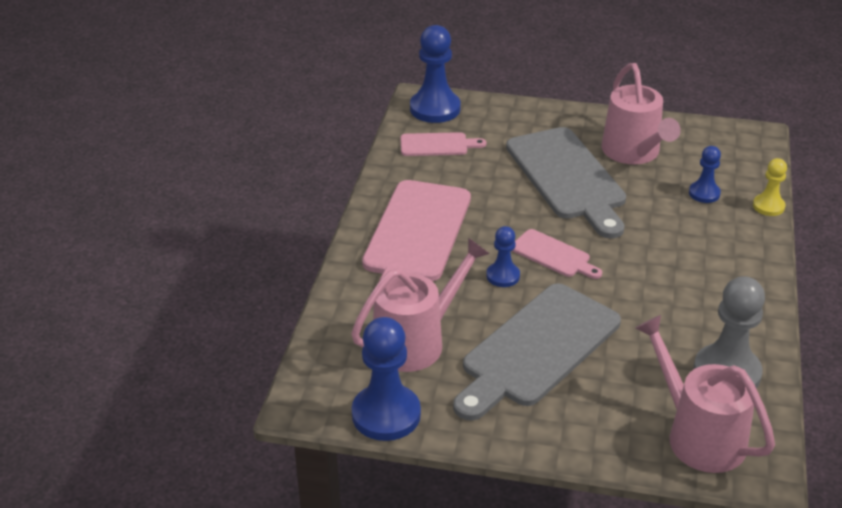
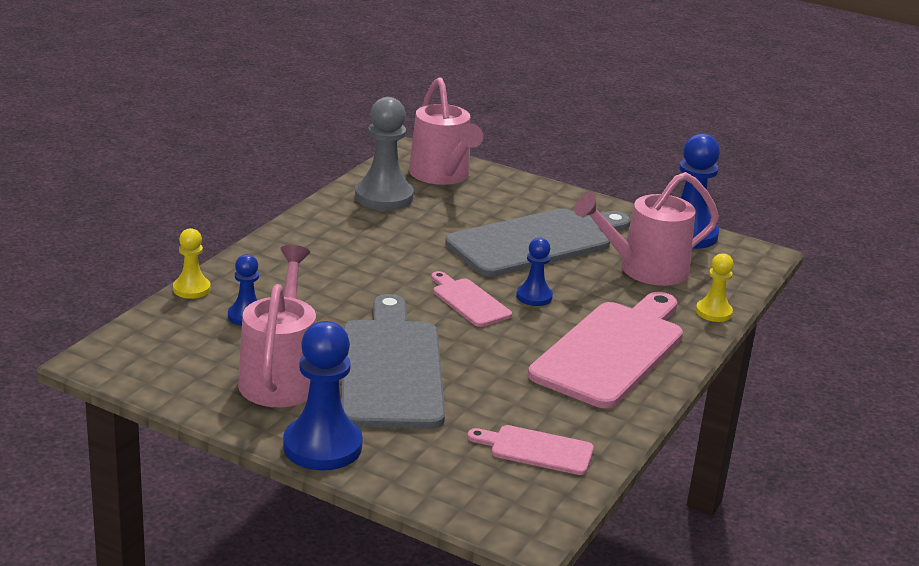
camera: 165 degrees left, 10 degrees down
(339, 303) = (713, 312): none -> yellow pawn
(435, 109) = (513, 508): blue pawn -> blue pawn (322, 446)

